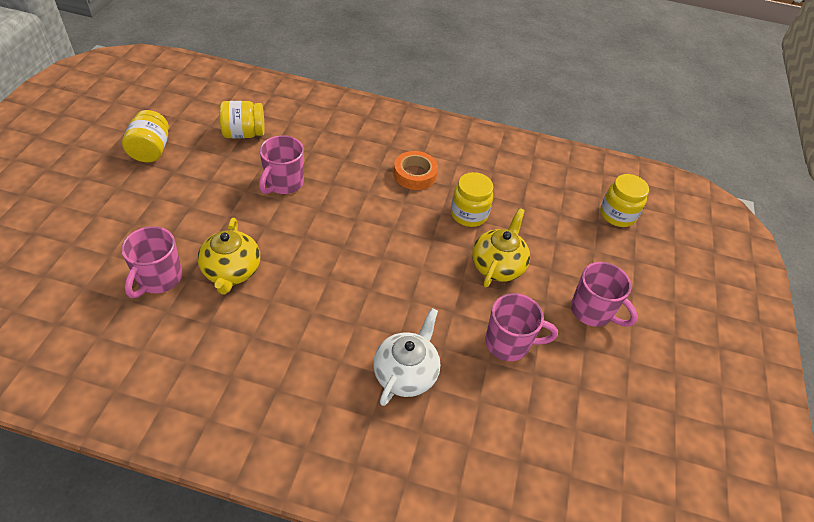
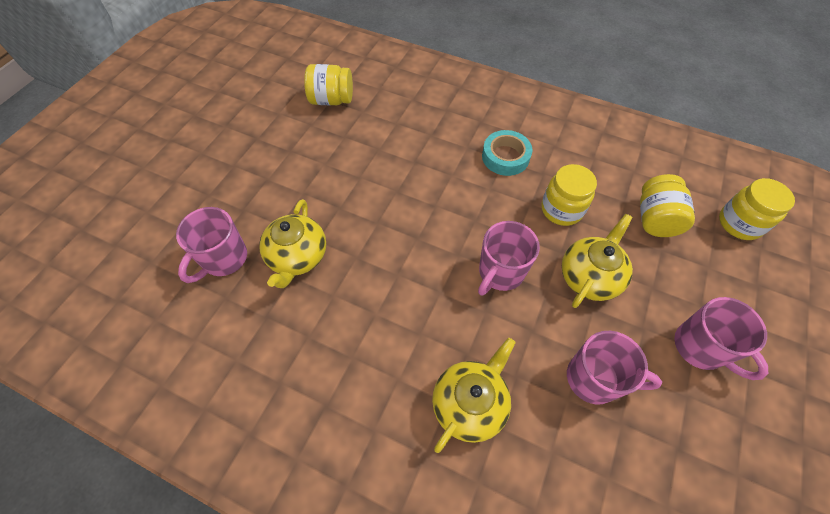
camera: 15 degrees right, 10 degrees up
(151, 151) = (238, 114): yellow jar -> yellow jar (655, 219)
(284, 183) = (364, 158): pink mug -> pink mug (500, 272)
(406, 373) = (470, 403): white teapot -> yellow teapot
(415, 174) = (505, 157): orange tape -> turquoise tape

